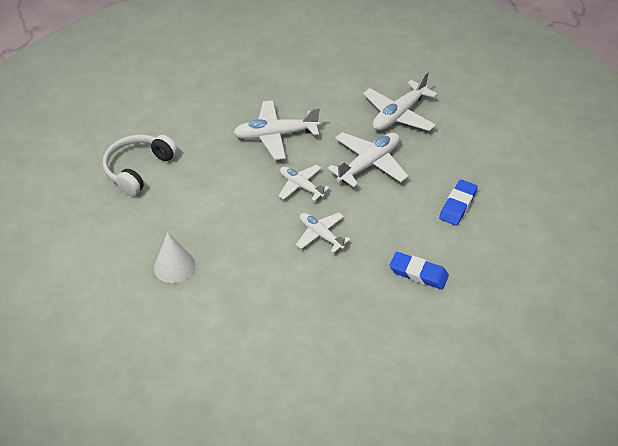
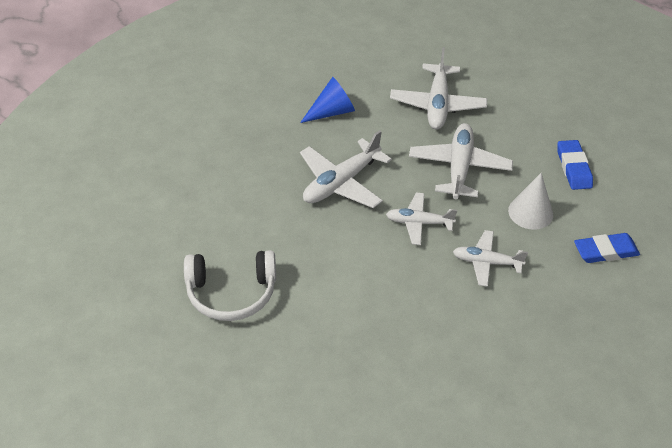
camera: 35 degrees left, 0 degrees up
(138, 169) = (231, 293): white headphones -> white headphones turned 90 degrees counterclockwise
(174, 266) = (379, 377): white cone -> white cone (530, 212)
(317, 87) = (332, 112): none -> blue cone

